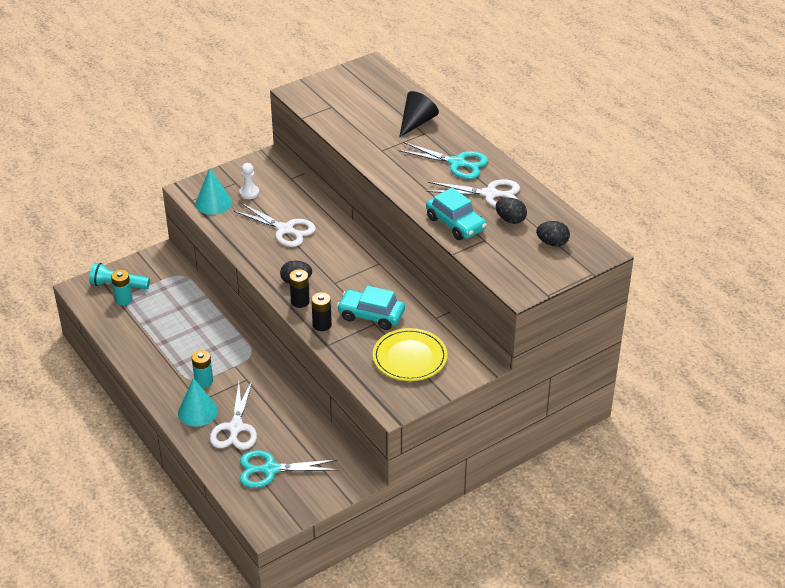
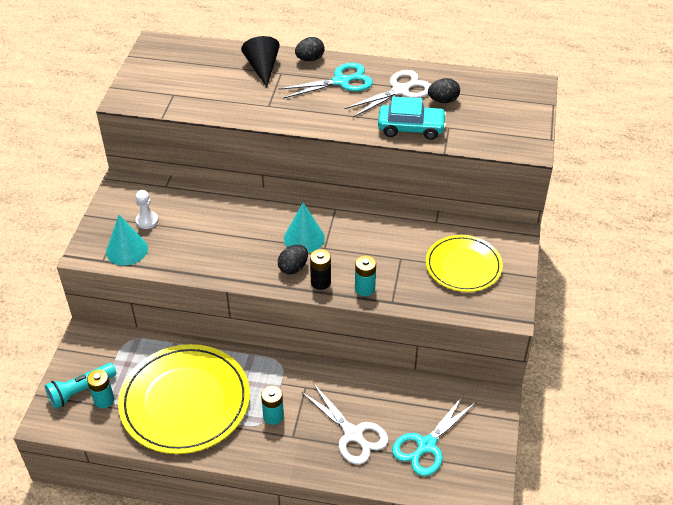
camera: 45 degrees left, 5 degrees up
(166, 334) = (185, 401): none -> yellow plate
(197, 411) = (304, 446): turquoise cone -> turquoise cone (304, 238)
(285, 229) = (222, 231): white scissors -> none
(322, 325) = (364, 288): black battery -> turquoise battery
(371, 315) = (389, 254): turquoise car -> none
(552, 243) = (495, 99): black egg -> black egg (310, 59)

